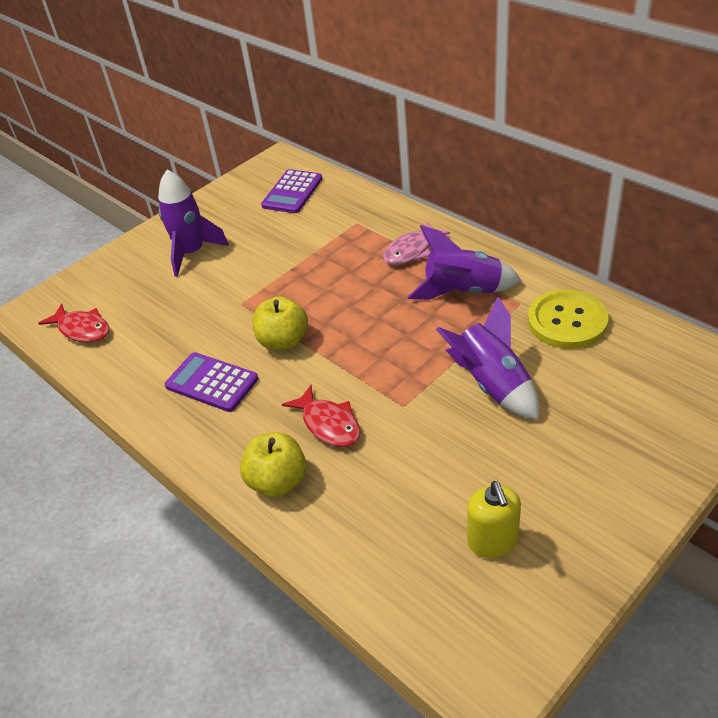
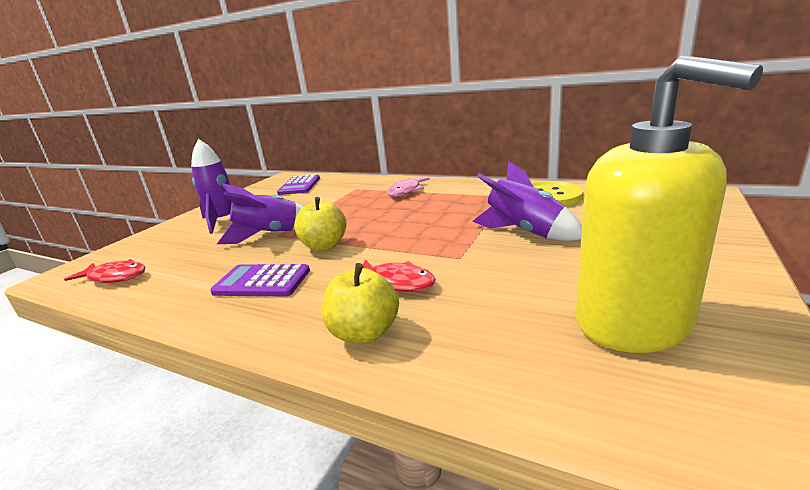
camera: 20 degrees left, 20 degrees down
(462, 291) = (459, 199): purple rocket -> purple rocket (269, 234)
(492, 541) = (633, 322): yellow soap dispenser -> yellow soap dispenser, size x2.08

